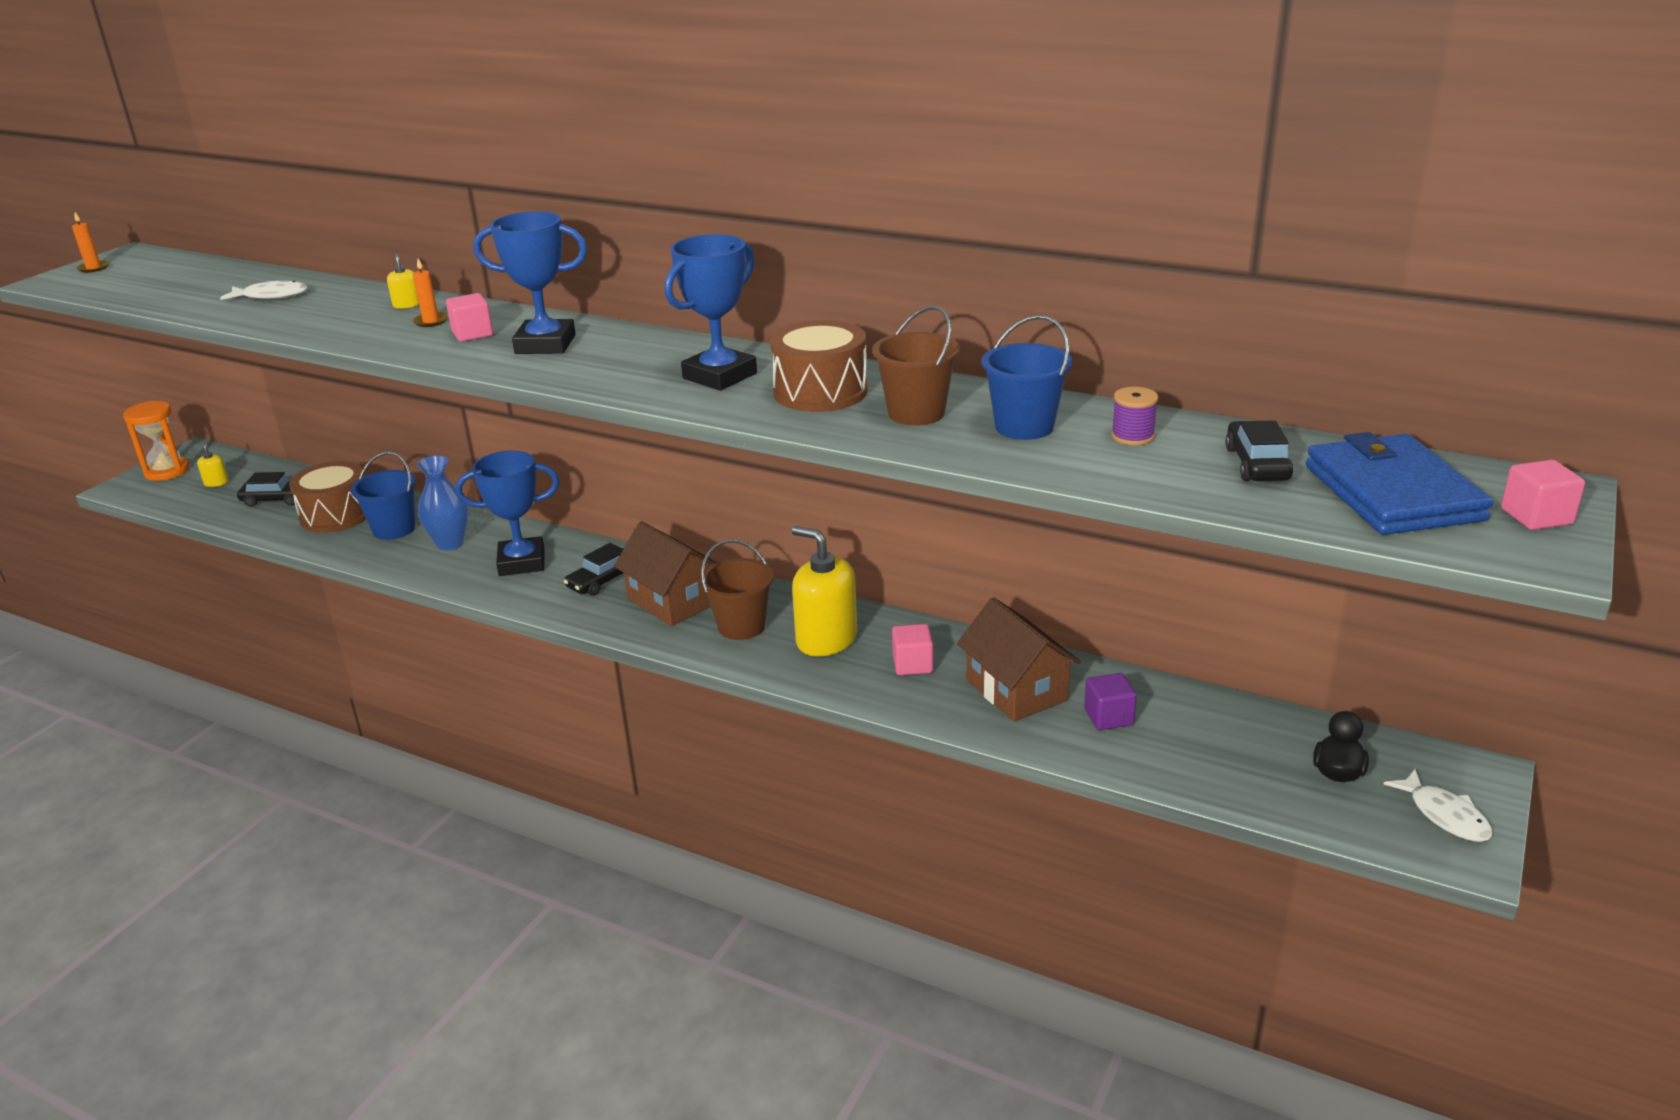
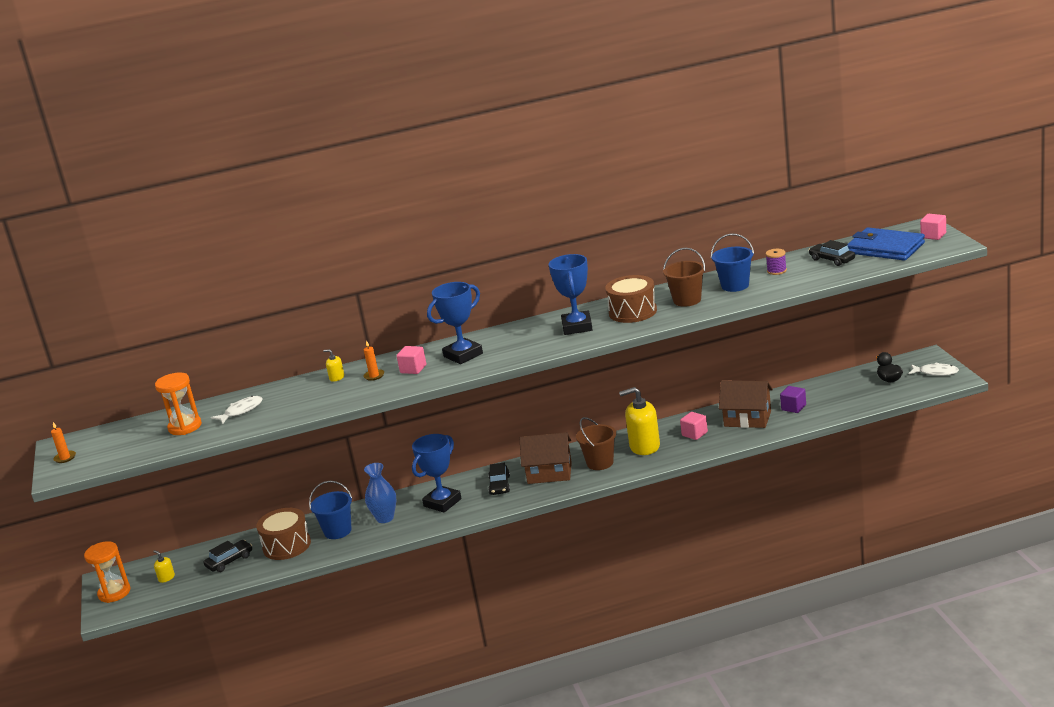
camera: 40 degrees left, 5 degrees down
(208, 287) = (185, 427): none -> orange hourglass

